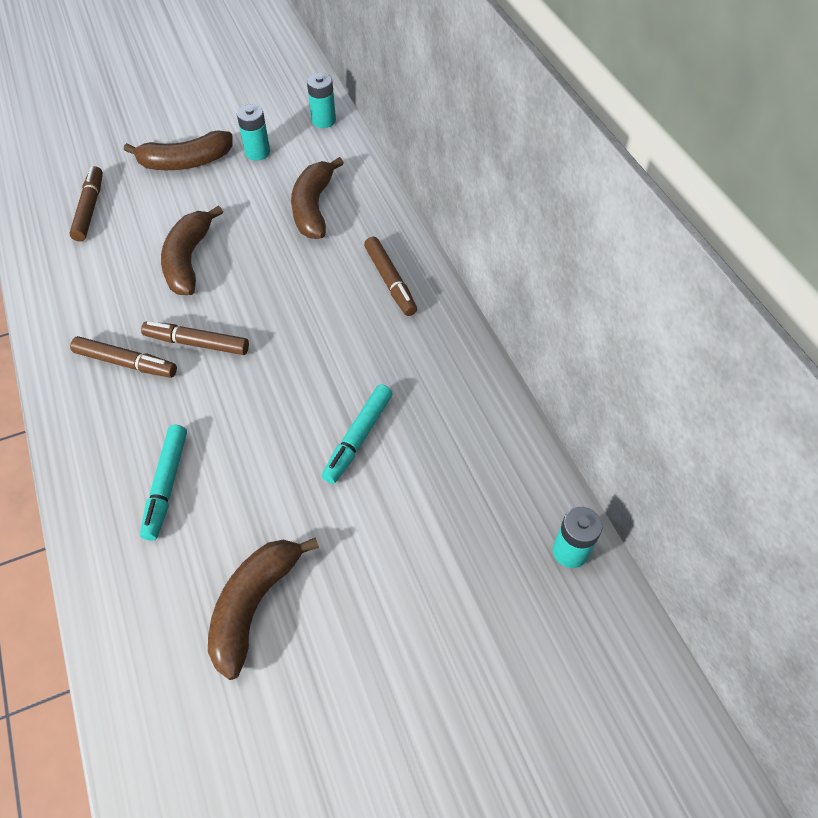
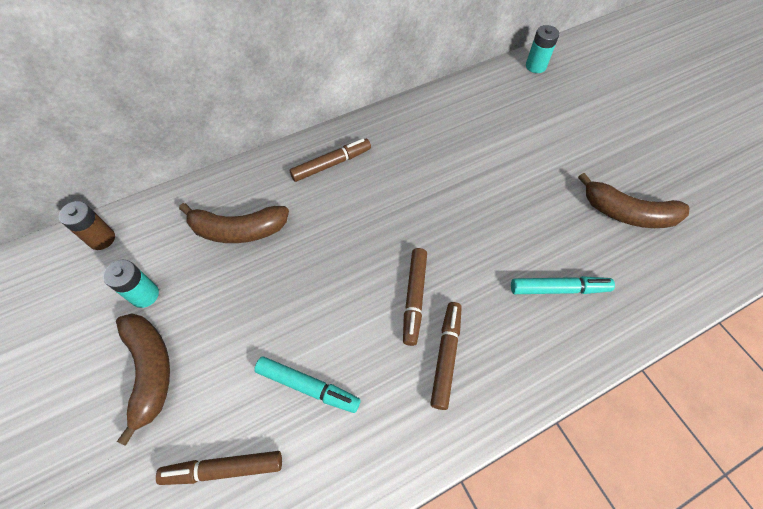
camera: 95 degrees left, 5 degrees up
(188, 260) = (309, 330): brown banana -> none
(323, 120) = (102, 239): turquoise battery -> brown battery
(358, 438) = (485, 170): turquoise marker -> turquoise marker (308, 386)

